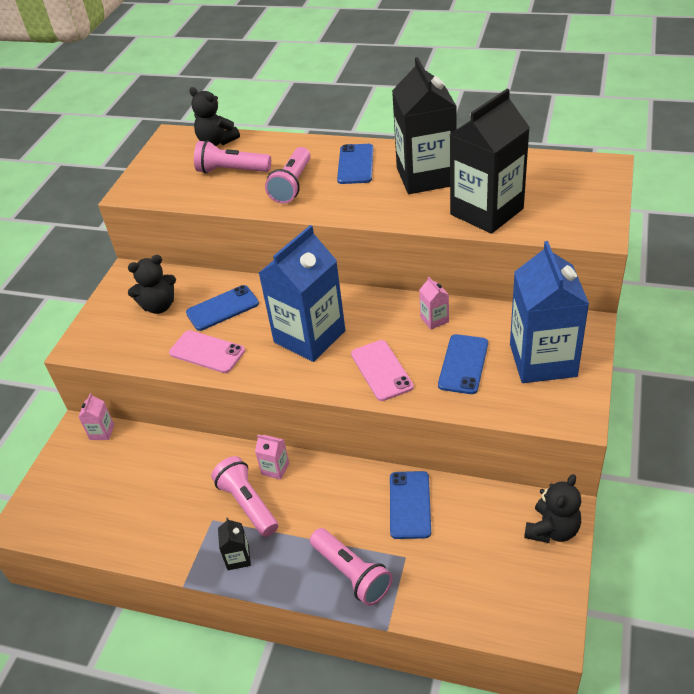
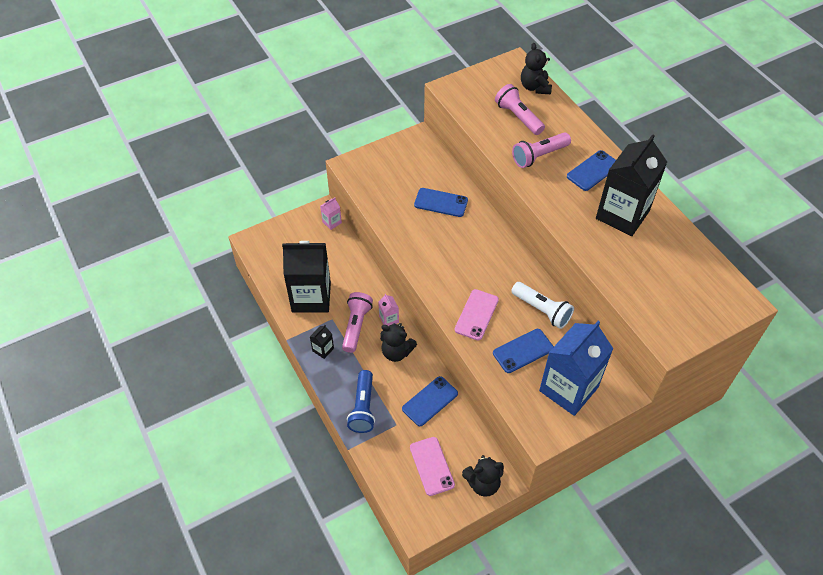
camera: 40 degrees right, 10 degrees up
(159, 306) = (411, 173): black teddy bear -> black teddy bear (396, 352)
(207, 352) = (404, 223): pink phone -> pink phone (431, 466)
(309, 336) = (464, 260): blue carton -> none
(352, 573) = (363, 407): pink flashlight -> blue flashlight
(434, 319) = (542, 310): pink carton -> white flashlight
(486, 211) = (624, 270): black carton -> black carton (311, 297)

